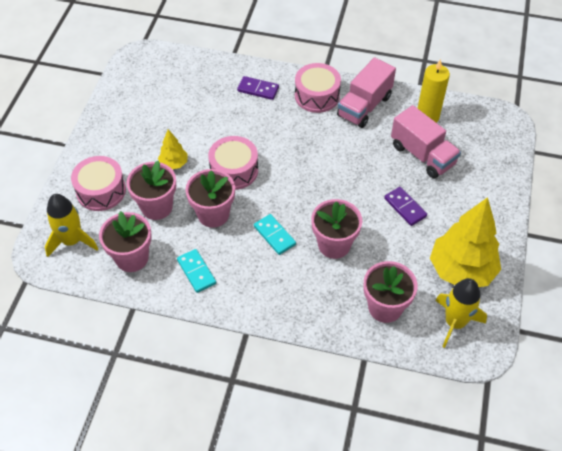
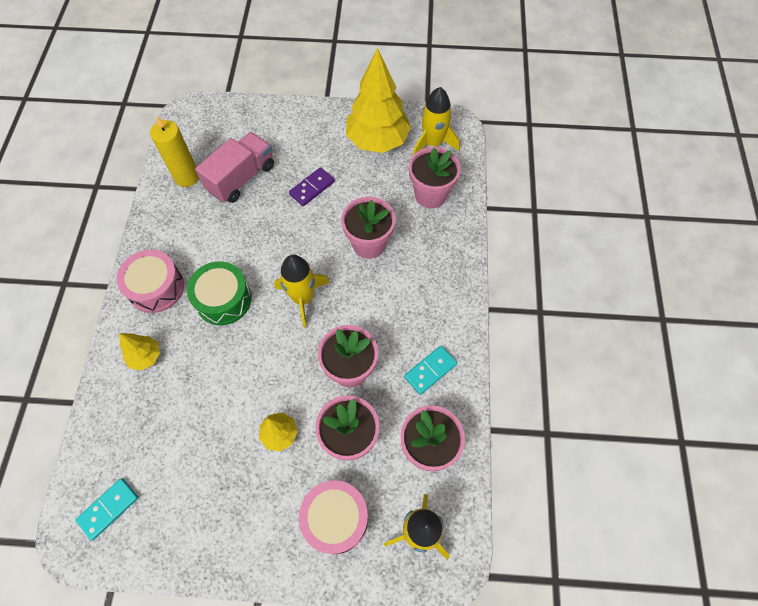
camera: 100 degrees left, 10 degrees up
(234, 170) = (282, 359): pink drum -> none
(258, 89) = (145, 356): purple domino -> yellow tree
(274, 235) = (368, 301): turquoise domino -> turquoise domino (108, 509)
(287, 189) = (303, 298): none -> yellow rocket
(297, 136) = (223, 299): none -> green drum
(364, 106) = (172, 237): pink truck -> none

